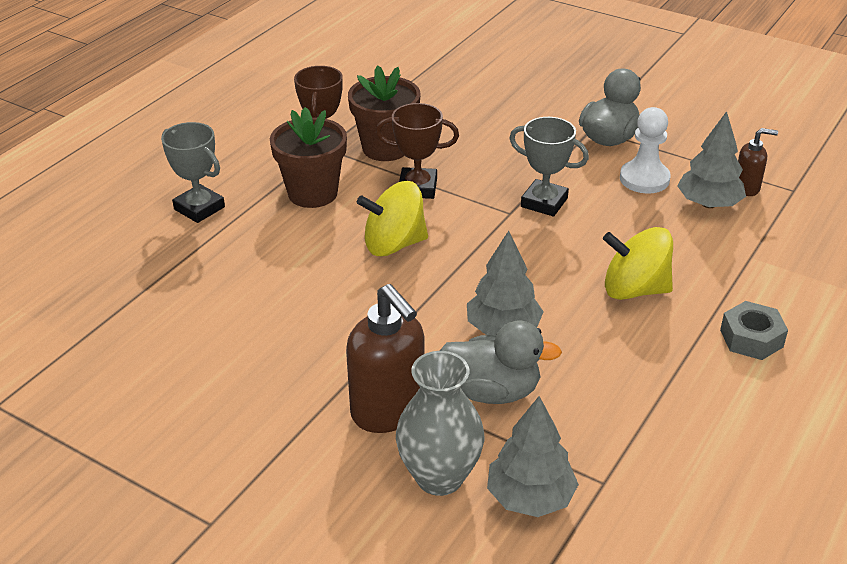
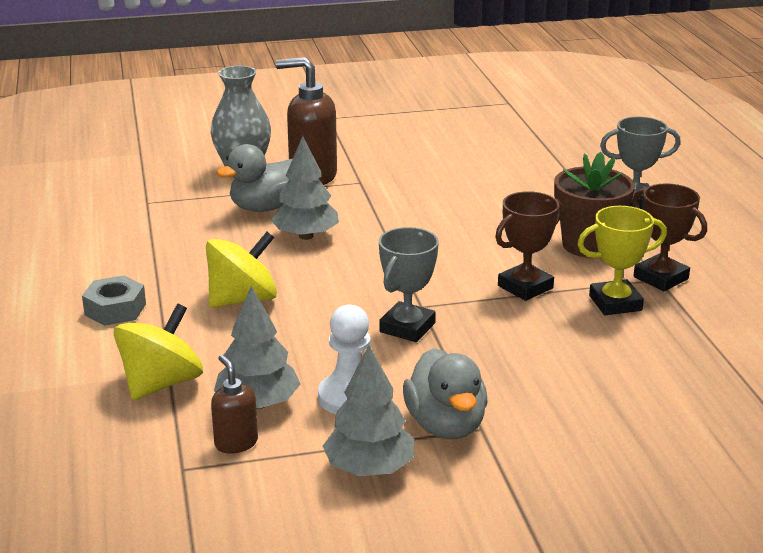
camera: 135 degrees right, 10 degrees down
(385, 148) = (615, 303): brown flower pot -> yellow trophy
(394, 244) = (464, 244): yellow spinning top -> yellow spinning top (161, 383)
(530, 497) = (182, 181): grey tree -> grey tree (369, 468)
(544, 202) = (407, 327): grey trophy -> grey trophy turned 45 degrees counterclockwise
(746, 188) = (236, 443): brown soap dispenser -> brown soap dispenser turned 105 degrees clockwise

